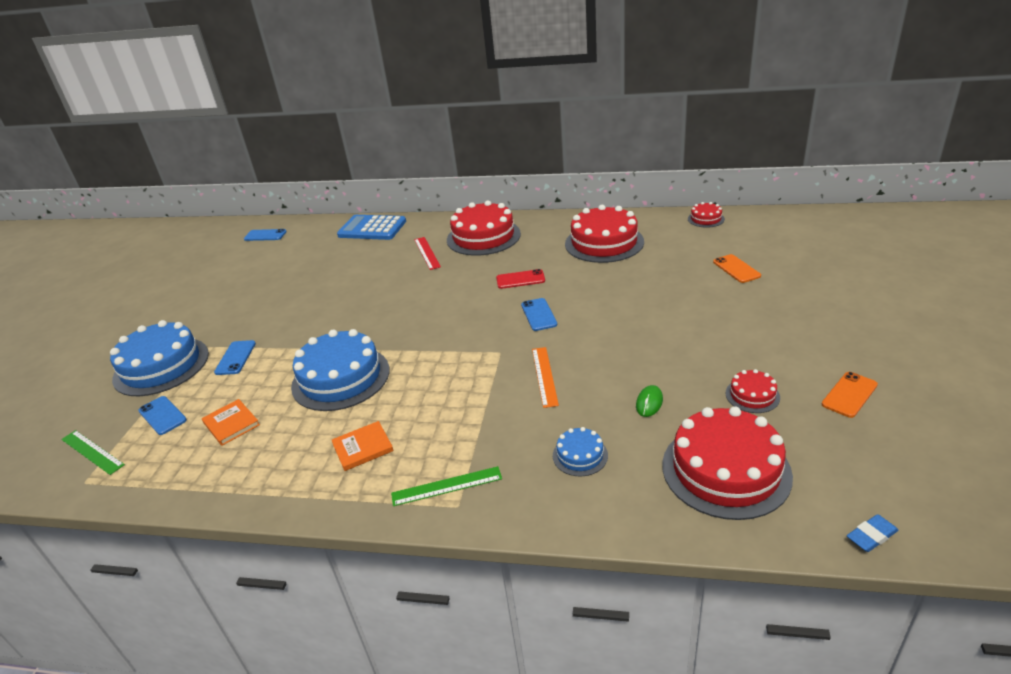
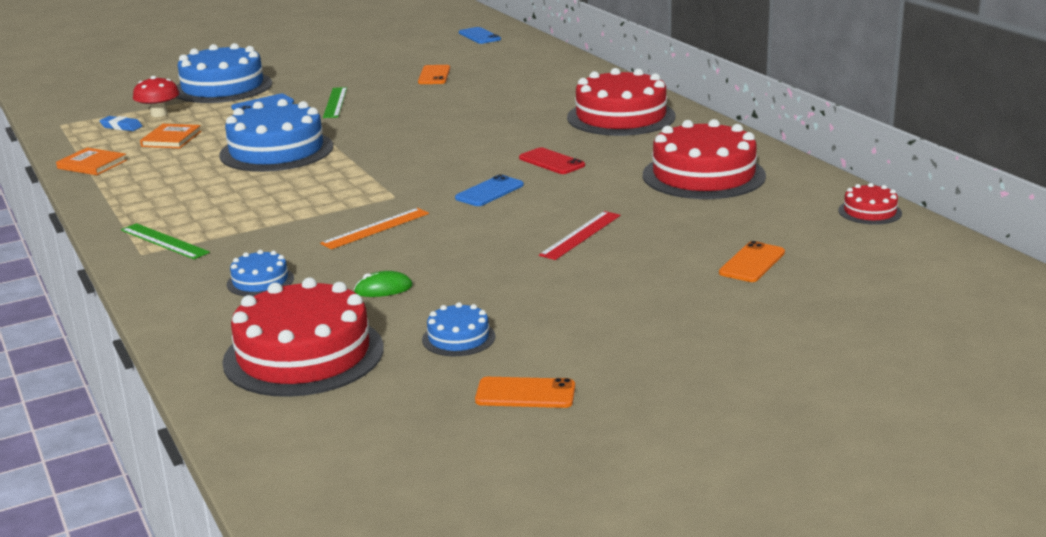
camera: 50 degrees right, 10 degrees down
(92, 452) = (95, 112): green ruler -> green ruler (335, 102)
(162, 415) = (159, 114): blue phone -> red mushroom
(306, 272) = (434, 75): none -> orange phone
(363, 448) = (186, 194): orange book -> orange book (92, 164)
(372, 228) = (560, 67): blue calculator -> none
(427, 253) = (545, 106): red ruler -> red ruler (581, 235)
(752, 395) = (458, 338): red cake -> blue cake
(871, 536) = (261, 453): blue eraser -> blue eraser (121, 127)

